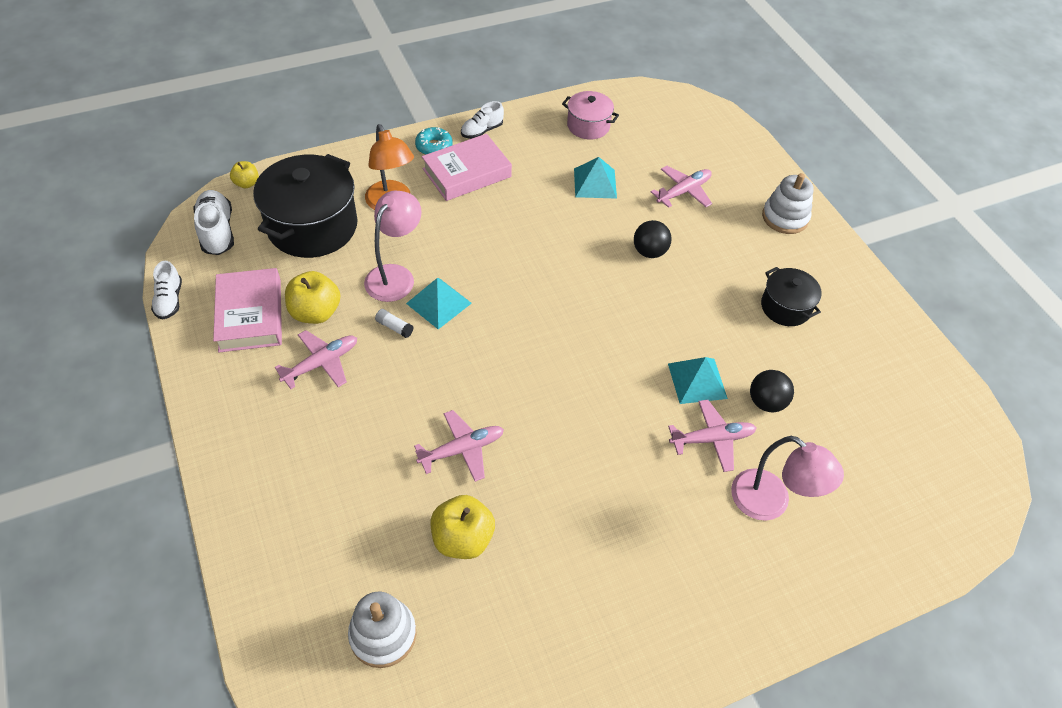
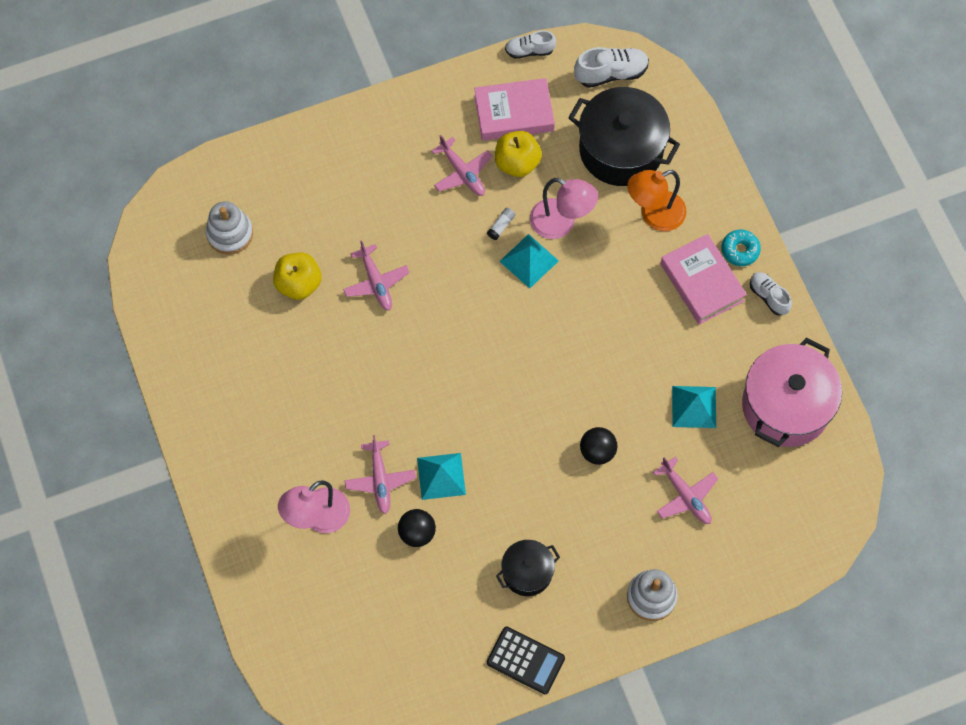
camera: 95 degrees right, 15 degrees up
(247, 183) = (675, 88): yellow apple -> none
(588, 126) = (785, 406): pink pot -> pink pot, size x1.85
(874, 309) = (525, 660): none -> black calculator

